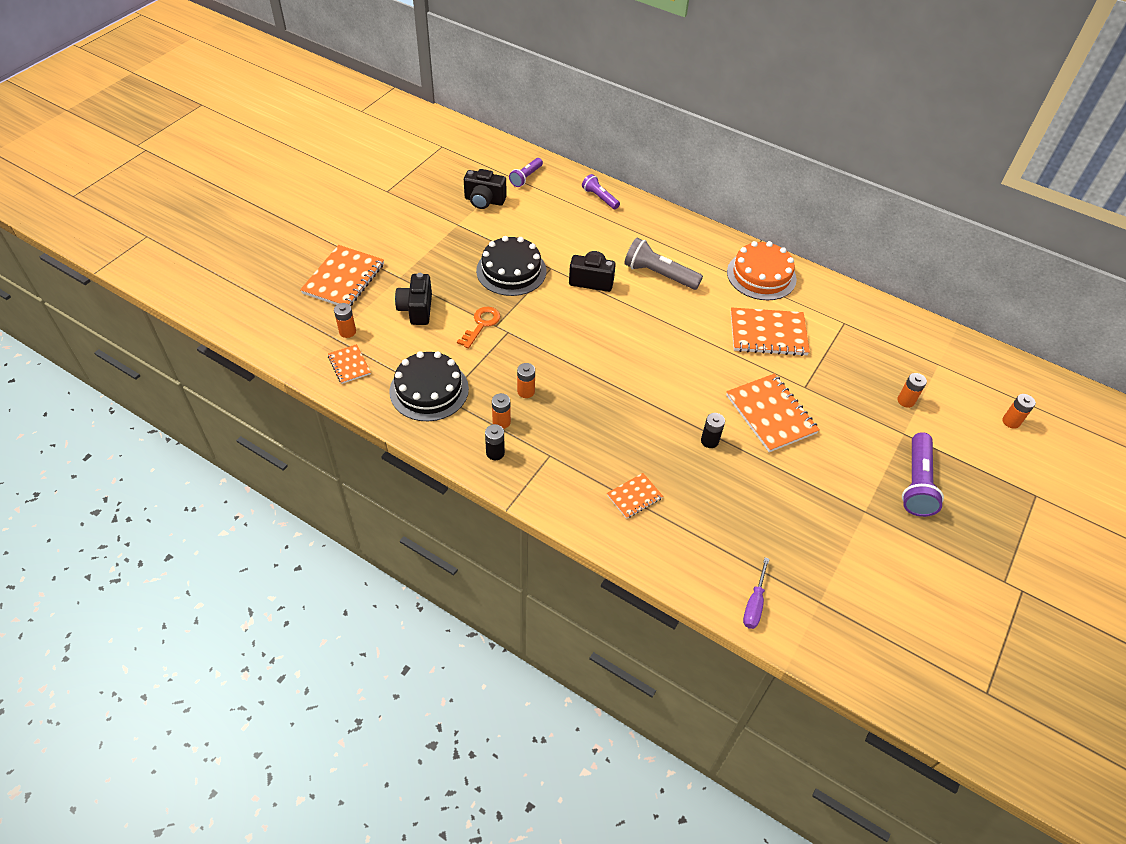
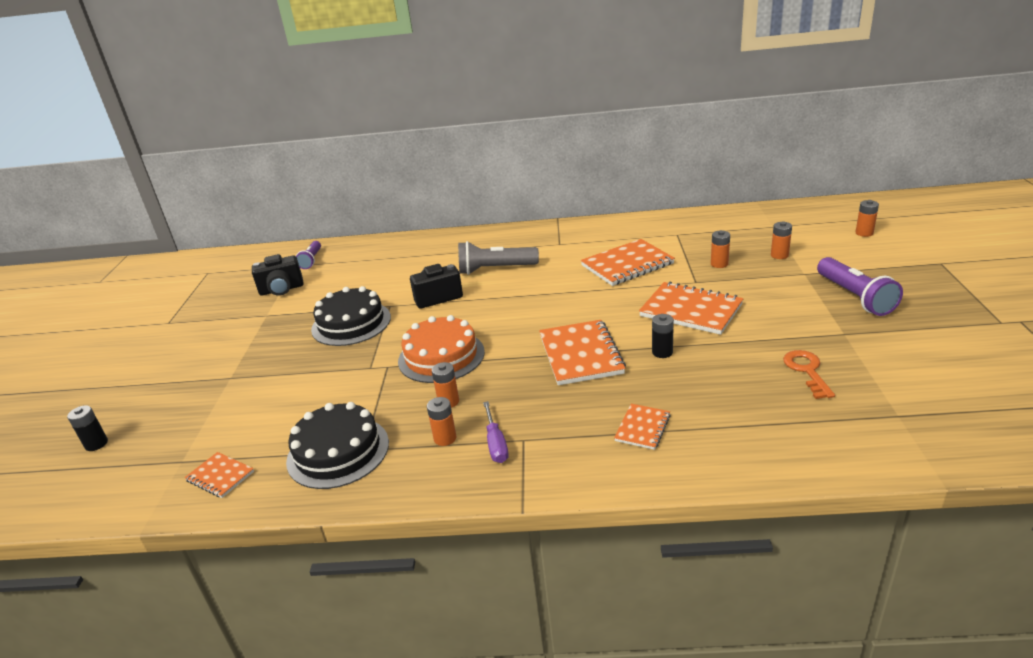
camera: 25 degrees left, 20 degrees down
(344, 279) = (162, 406): orange notebook -> orange notebook (580, 354)
(347, 332) = (197, 448): orange battery -> orange battery (719, 264)
(416, 309) = (270, 393): black camera -> none
(481, 324) = (354, 373): orange key -> orange key (807, 371)
(495, 453) = (462, 468): black battery -> black battery (96, 444)
(600, 198) = (394, 247): purple flashlight -> none
(754, 604) = (850, 450): purple screwdriver -> purple screwdriver (496, 444)
(761, 275) = (581, 236): orange cake -> orange cake (441, 356)

